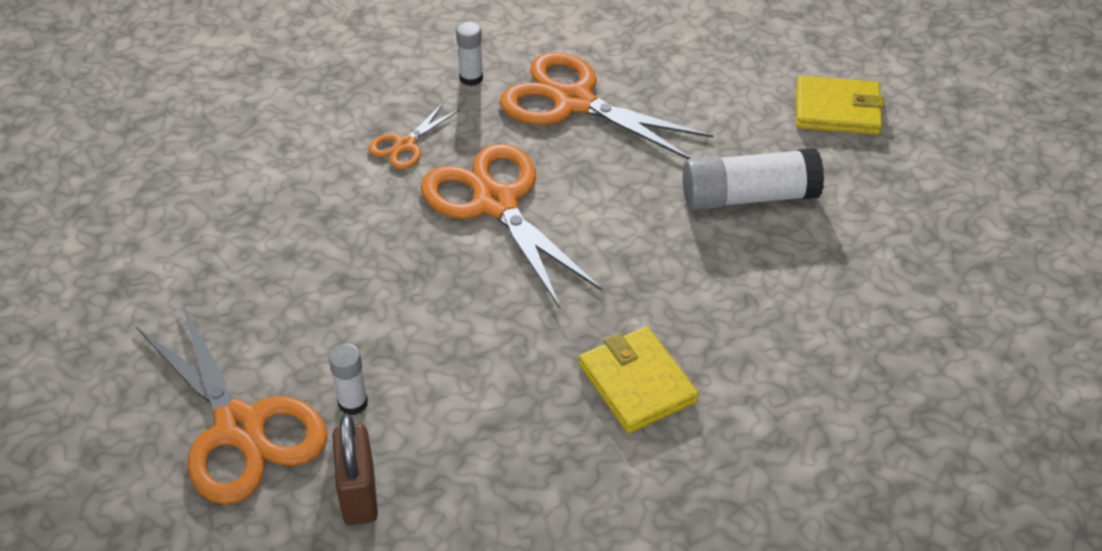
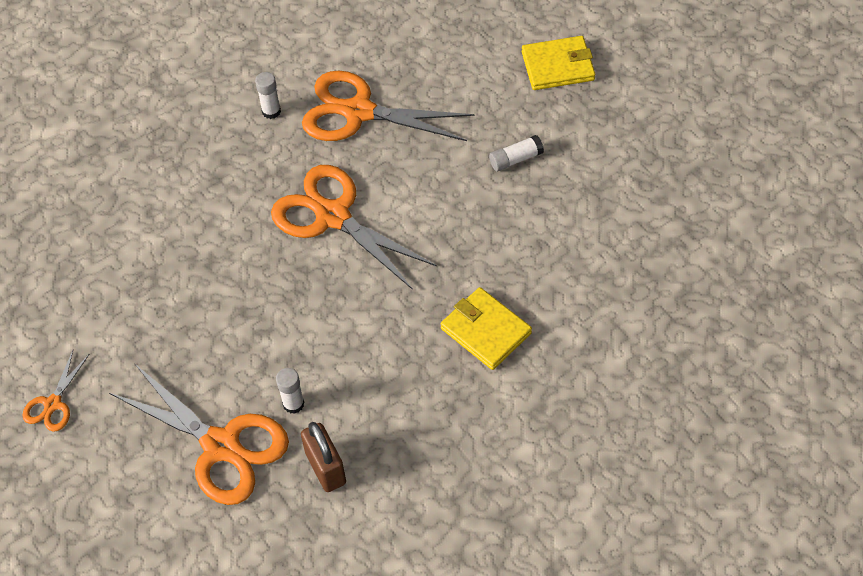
camera: 15 degrees left, 10 degrees up
(405, 145) = (244, 185): orange scissors -> orange scissors (53, 404)
(748, 196) = (515, 159): white glue stick -> white glue stick, size x0.52

